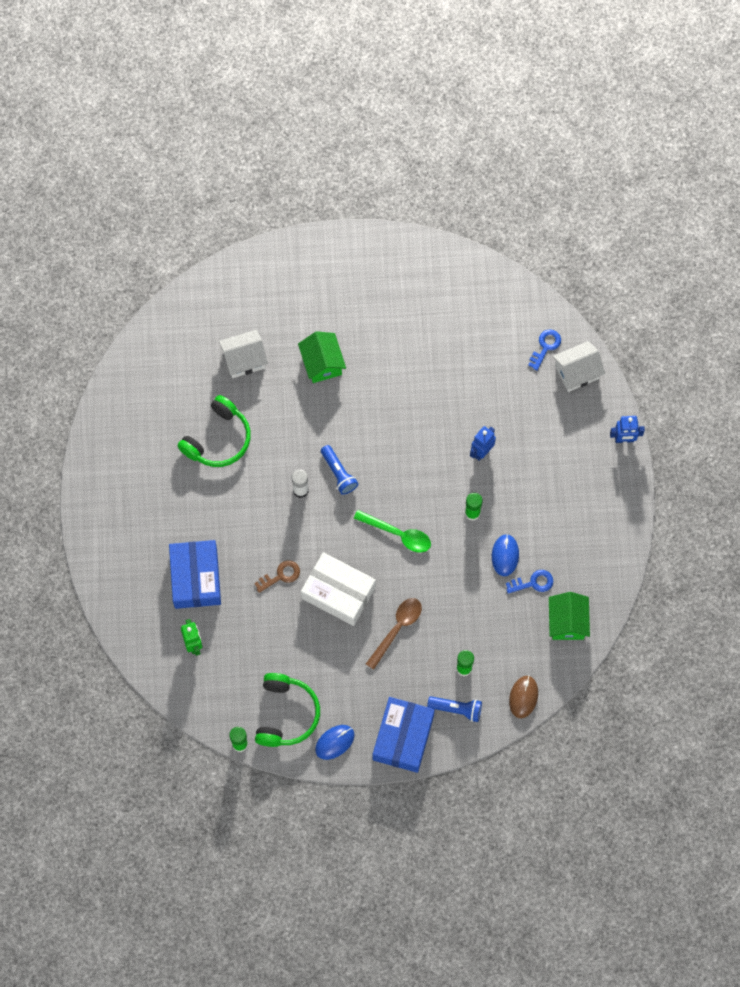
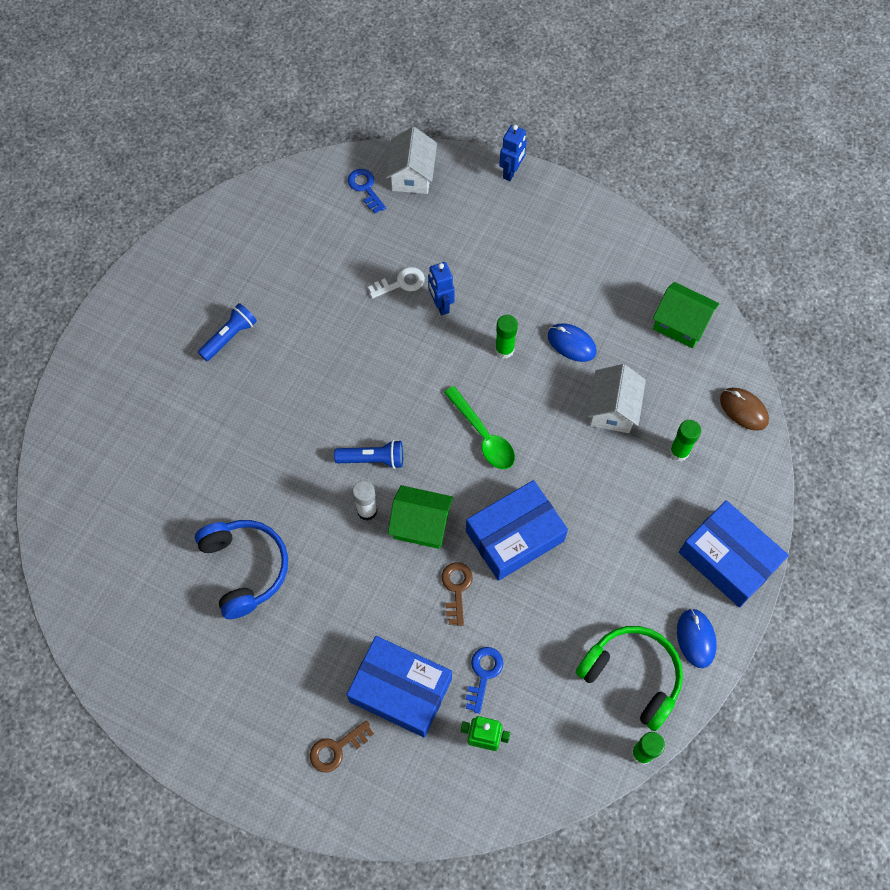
camera: 60 degrees left, 5 degrees down
(138, 561) = (336, 749): none -> brown key
(218, 439) = (245, 568): green headphones -> blue headphones
(244, 360) = (170, 487): white house -> white house (613, 409)
(322, 363) = (233, 407): green house -> green house (421, 524)
(338, 592) = (515, 536): white box -> blue box
(397, 629) = (594, 496): brown spoon -> none
(398, 534) = (483, 436): green spoon -> green spoon turned 90 degrees clockwise
(457, 709) = (723, 484): blue flashlight -> blue flashlight (229, 337)
(482, 415) = (401, 283): none -> white key
(533, 582) = (618, 333): blue key -> blue key (483, 674)

